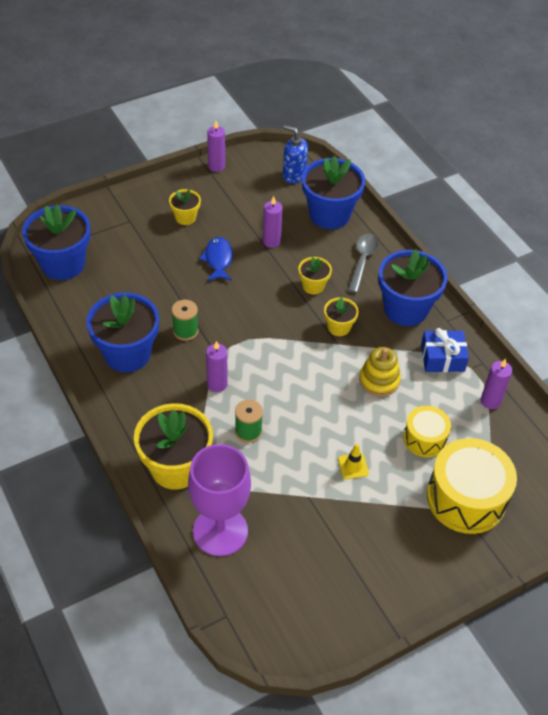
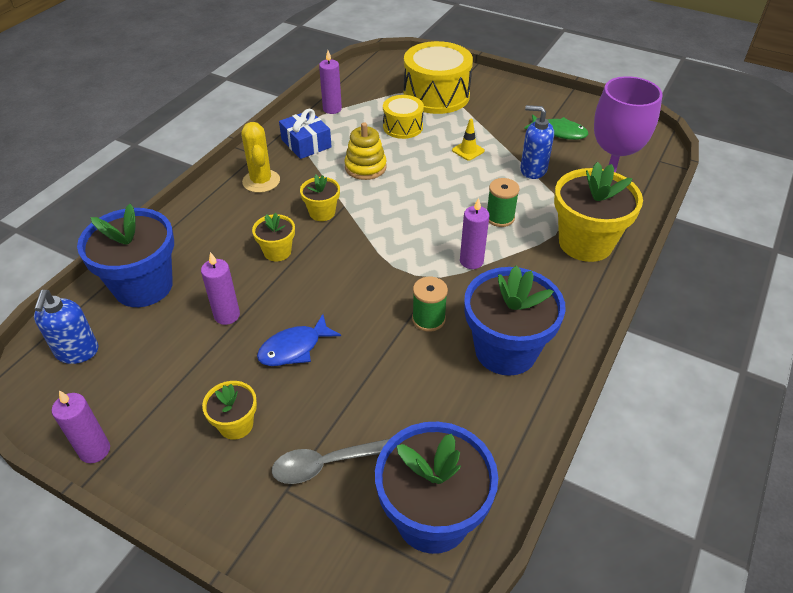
camera: 120 degrees left, 5 degrees down
(290, 497) = (533, 170): none -> blue soap dispenser
(330, 562) = (559, 132): none -> green fish
(362, 261) = (210, 231): grey spoon -> grey spoon (328, 463)
(405, 309) = (261, 181): blue flower pot -> yellow cactus

